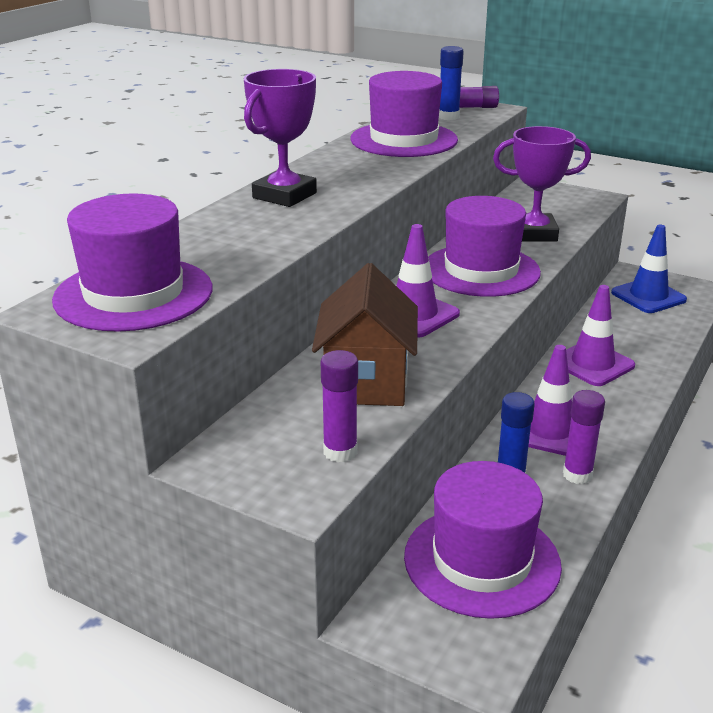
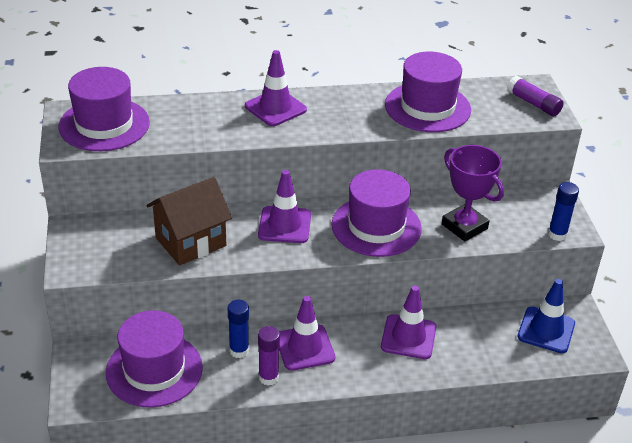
camera: 50 degrees right, 10 degrees up
(284, 195) = (275, 108): purple trophy -> purple traffic cone
(340, 452) = (117, 263): purple glue stick -> none
(448, 117) = (502, 105): blue glue stick -> blue glue stick (557, 234)

